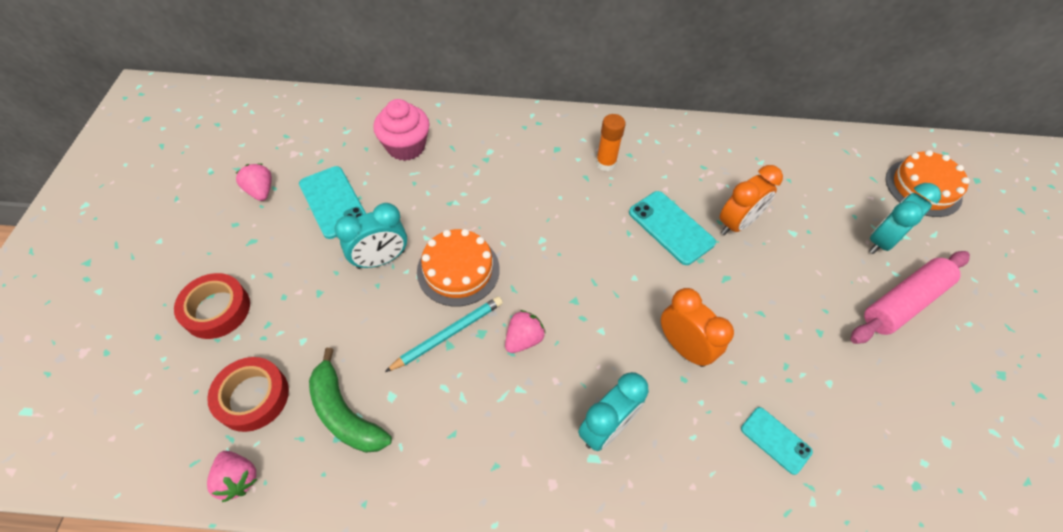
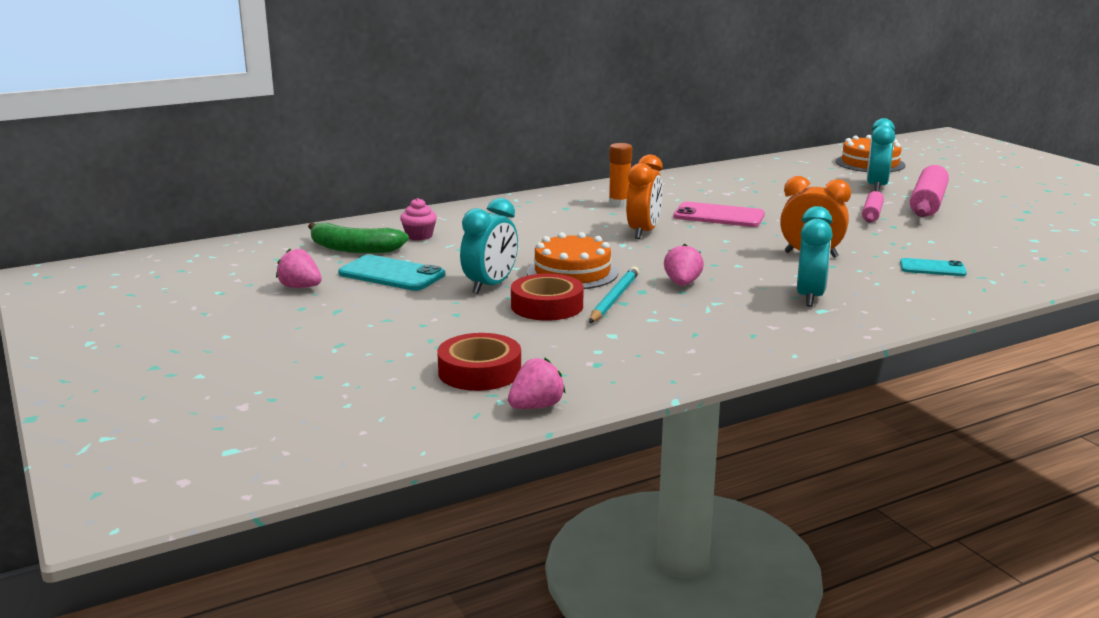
camera: 30 degrees left, 35 degrees down
(217, 310) = (362, 347): red tape -> red tape (547, 306)
(238, 478) = (536, 406): pink strawberry -> pink strawberry turned 60 degrees counterclockwise
(345, 413) = (583, 352): green banana -> green banana (353, 249)
(406, 147) = (419, 236): pink cupcake -> pink cupcake, size x0.58
(671, 228) = (719, 216): turquoise phone -> pink phone
(737, 224) = (765, 203): orange clock -> orange clock (643, 232)
(821, 296) = (872, 214): none -> pink rolling pin

